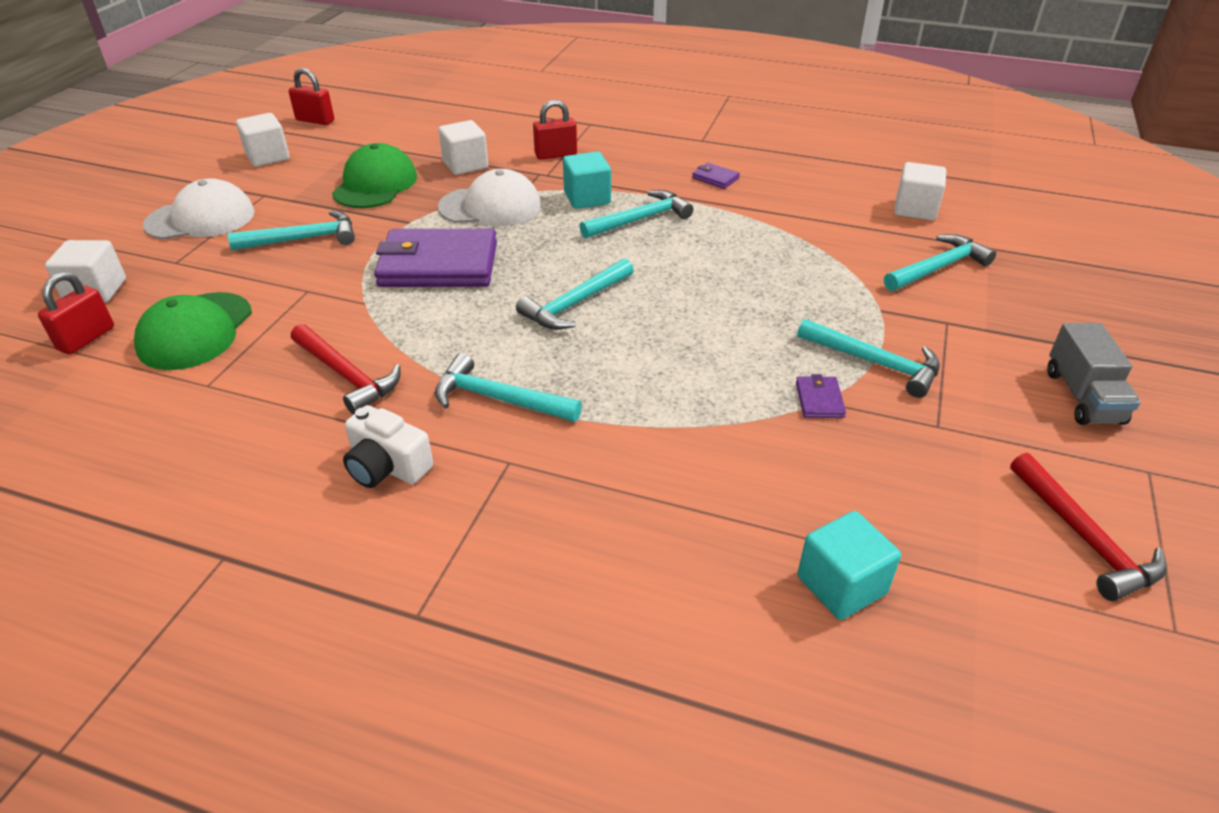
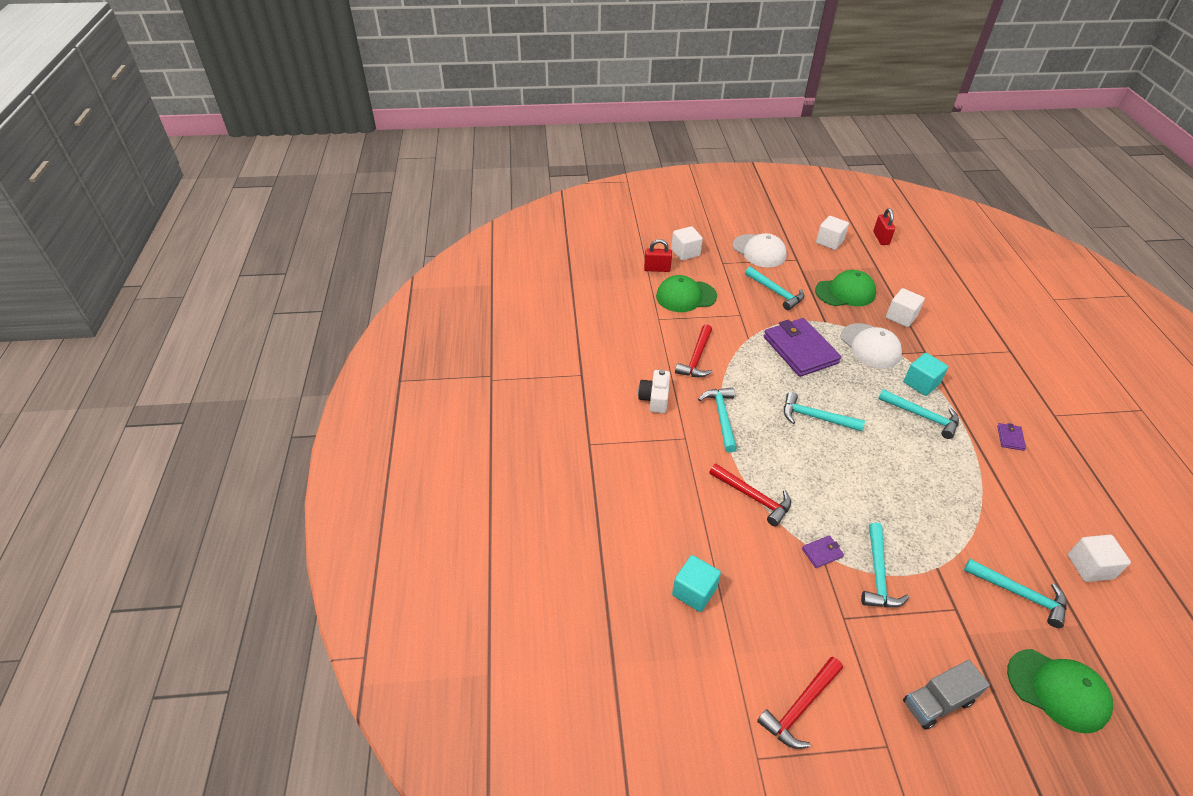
camera: 65 degrees right, 5 degrees up
(556, 155) = (954, 350): red padlock -> none
(683, 430) = (753, 497): none -> red hammer
(1072, 299) = (1058, 690): none -> green cap

